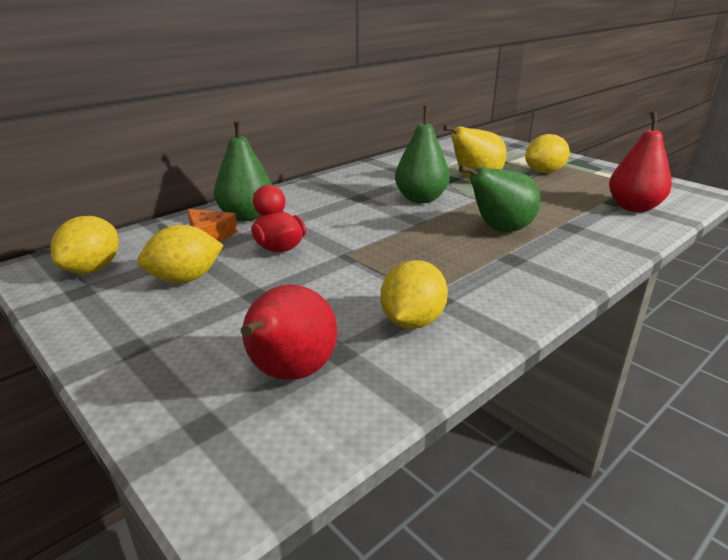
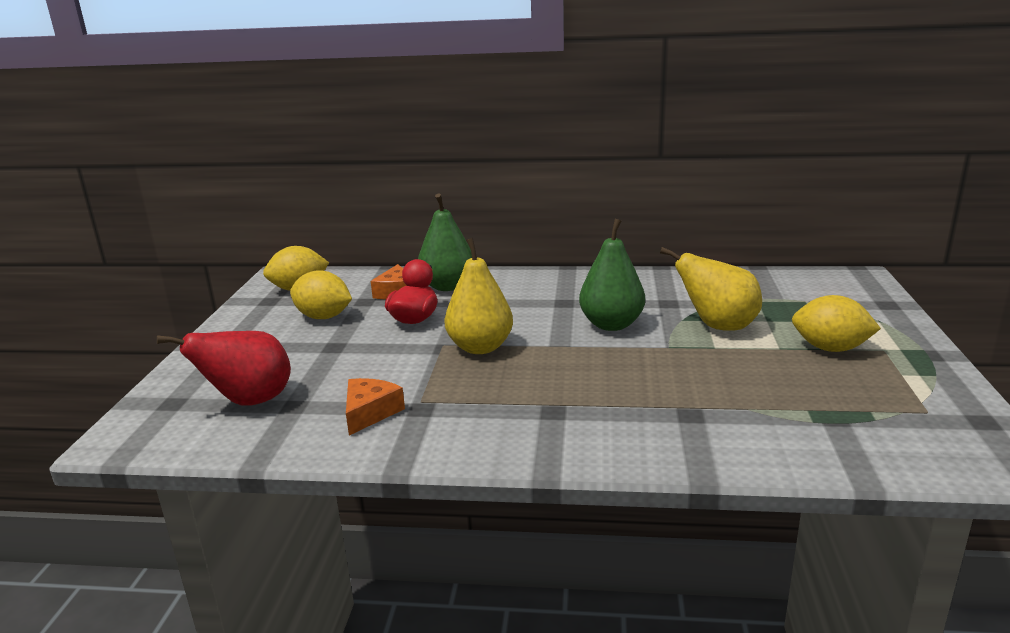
camera: 50 degrees right, 5 degrees down
(376, 244) = (480, 347): none -> yellow pear
(412, 321) = (370, 413): yellow lemon -> orange cheese
(500, 230) = (609, 383): green pear -> none
(633, 207) = (831, 432): red pear -> none

